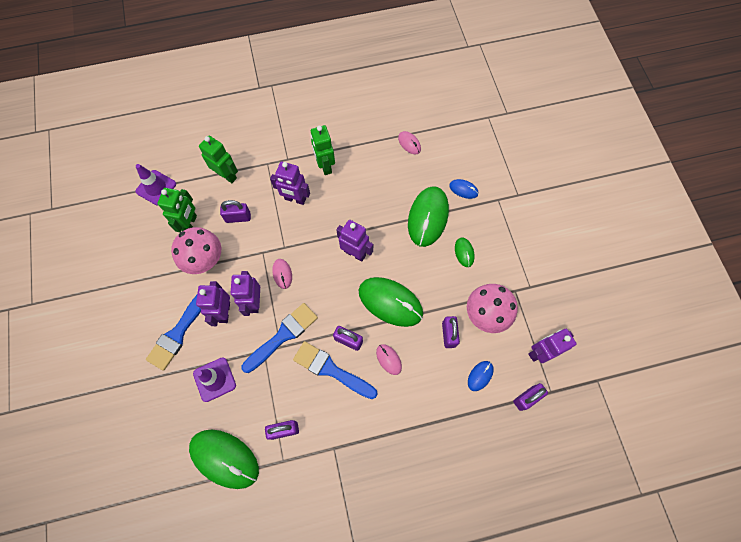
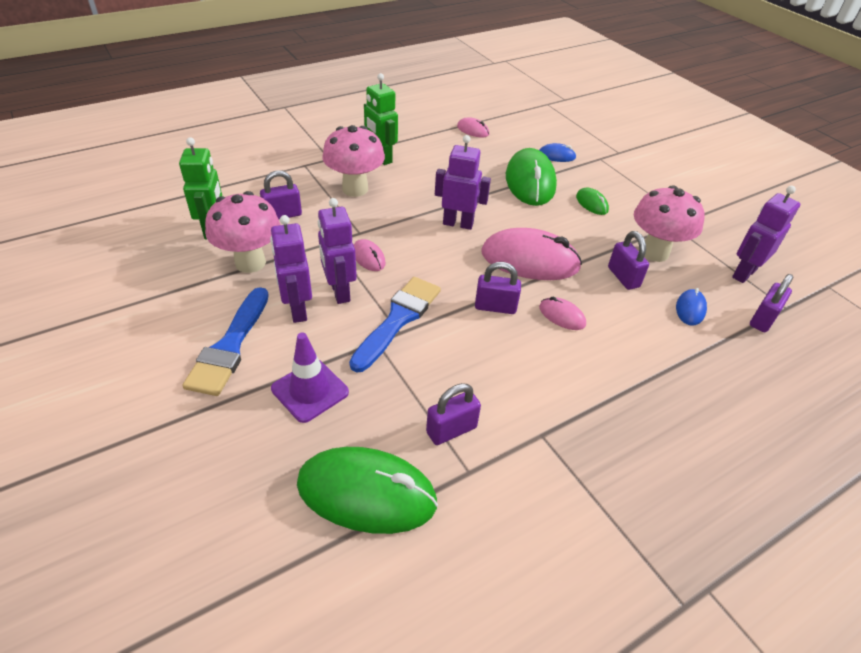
camera: 20 degrees left, 25 degrees down
(156, 188) = (152, 204): purple traffic cone -> none
(227, 175) = (253, 181): green robot -> none
(295, 199) = (355, 189): purple robot -> pink mushroom
(331, 370) = (487, 342): blue brush -> none
(390, 302) = (530, 260): green mouse -> pink mouse

